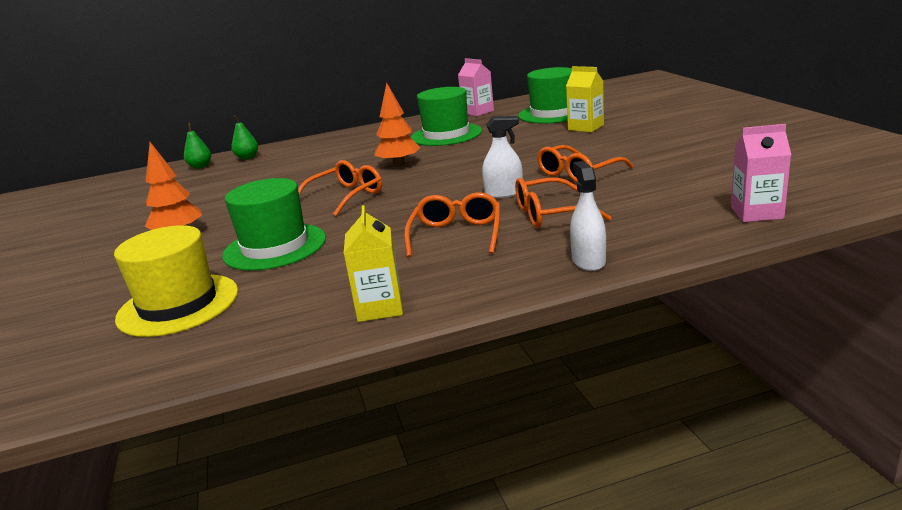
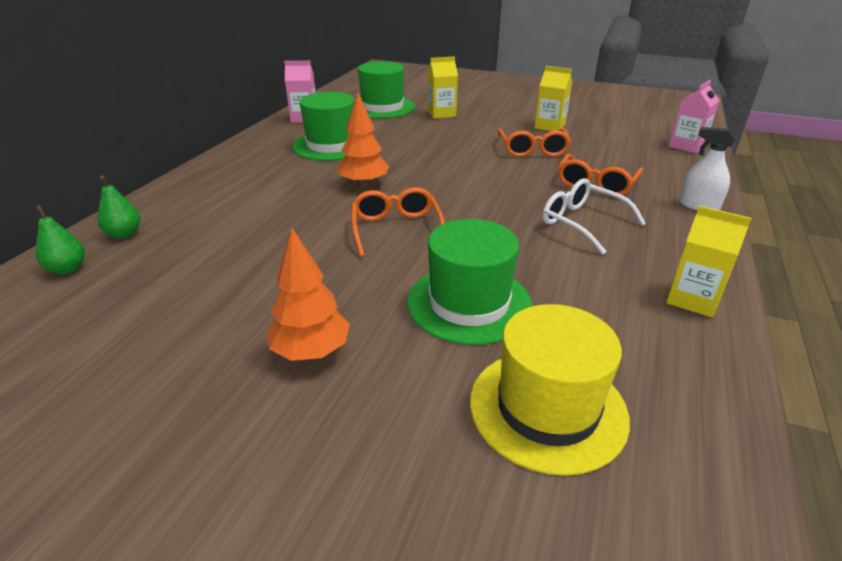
camera: 55 degrees left, 10 degrees up
(456, 235) = (582, 223): orange glasses -> white glasses
(504, 193) = (525, 180): white spray bottle -> none
(655, 158) = (550, 126): none -> yellow carton

